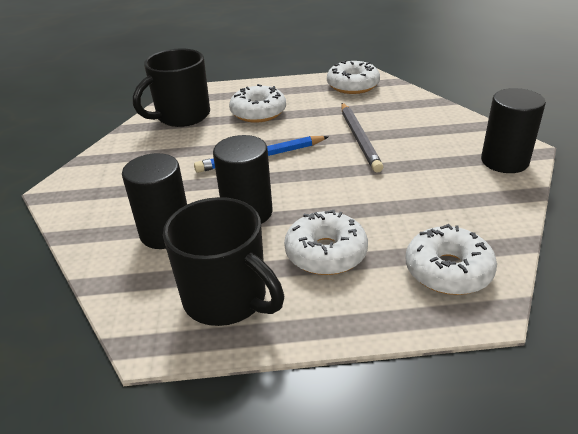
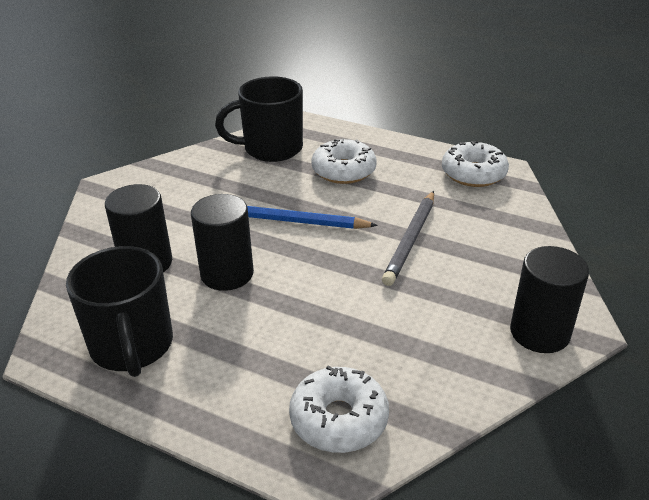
camera: 30 degrees right, 0 degrees up
(326, 253) = (250, 345): white donut -> none

